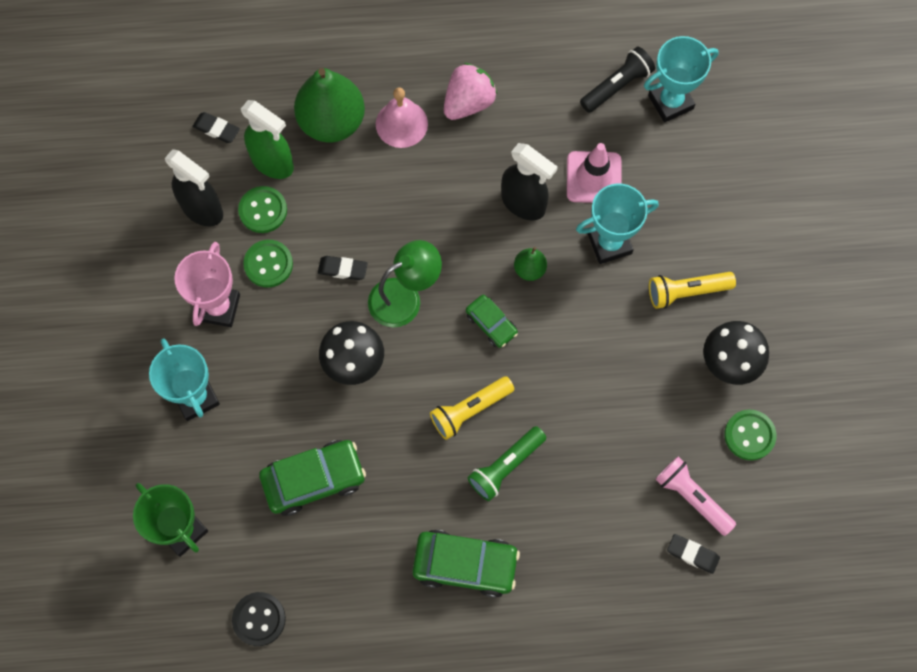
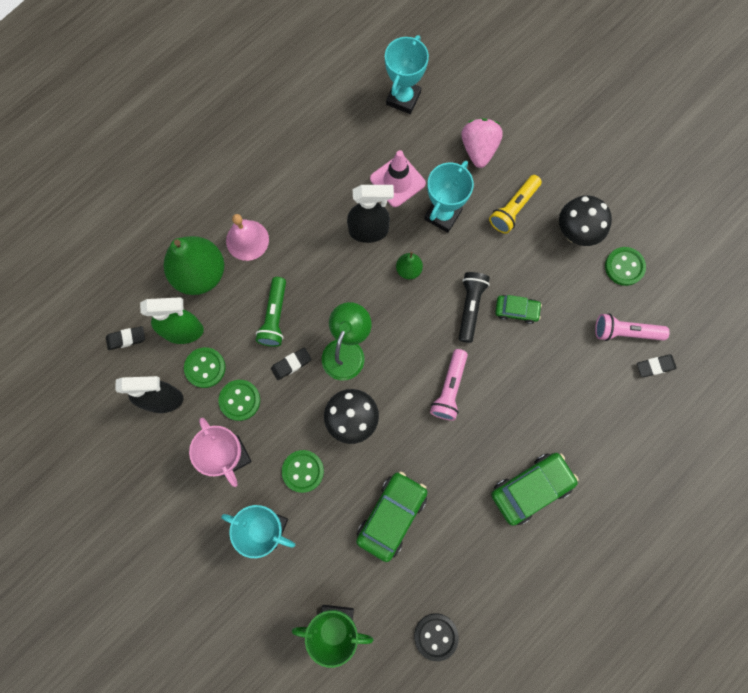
camera: 40 degrees left, 5 degrees up
(269, 373) = (303, 471): none -> green button
(468, 102) = (278, 193): pink strawberry -> pink strawberry (478, 149)
(470, 410) = (449, 388): yellow flashlight -> pink flashlight
(491, 324) = (415, 323): green car -> green car (516, 310)
(506, 466) = (501, 405): green flashlight -> green flashlight (275, 317)
(617, 86) = (362, 113): black flashlight -> black flashlight (470, 307)

